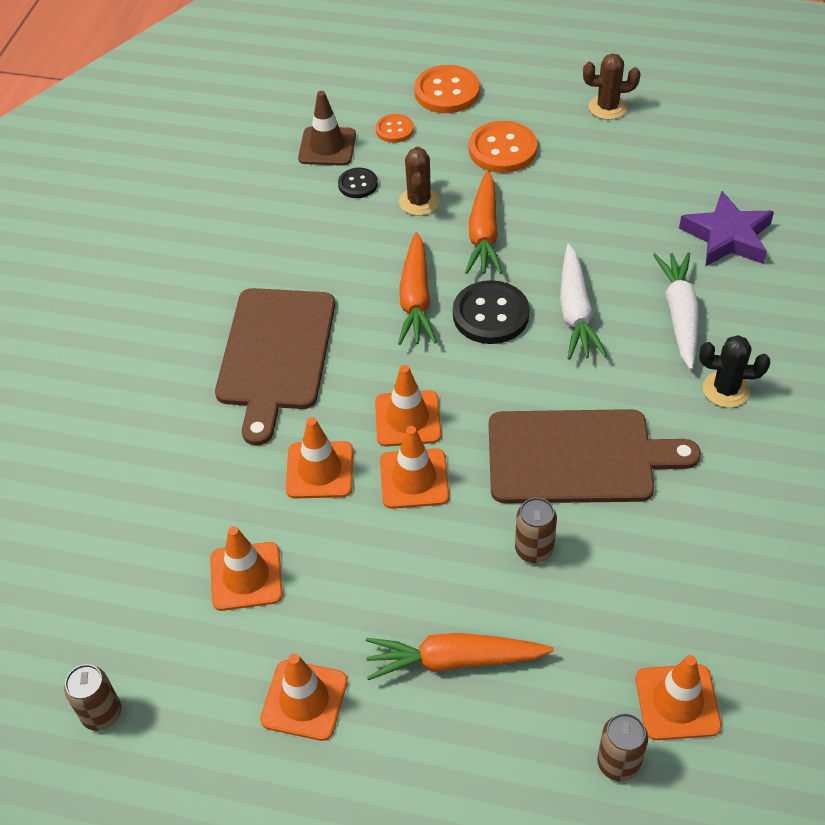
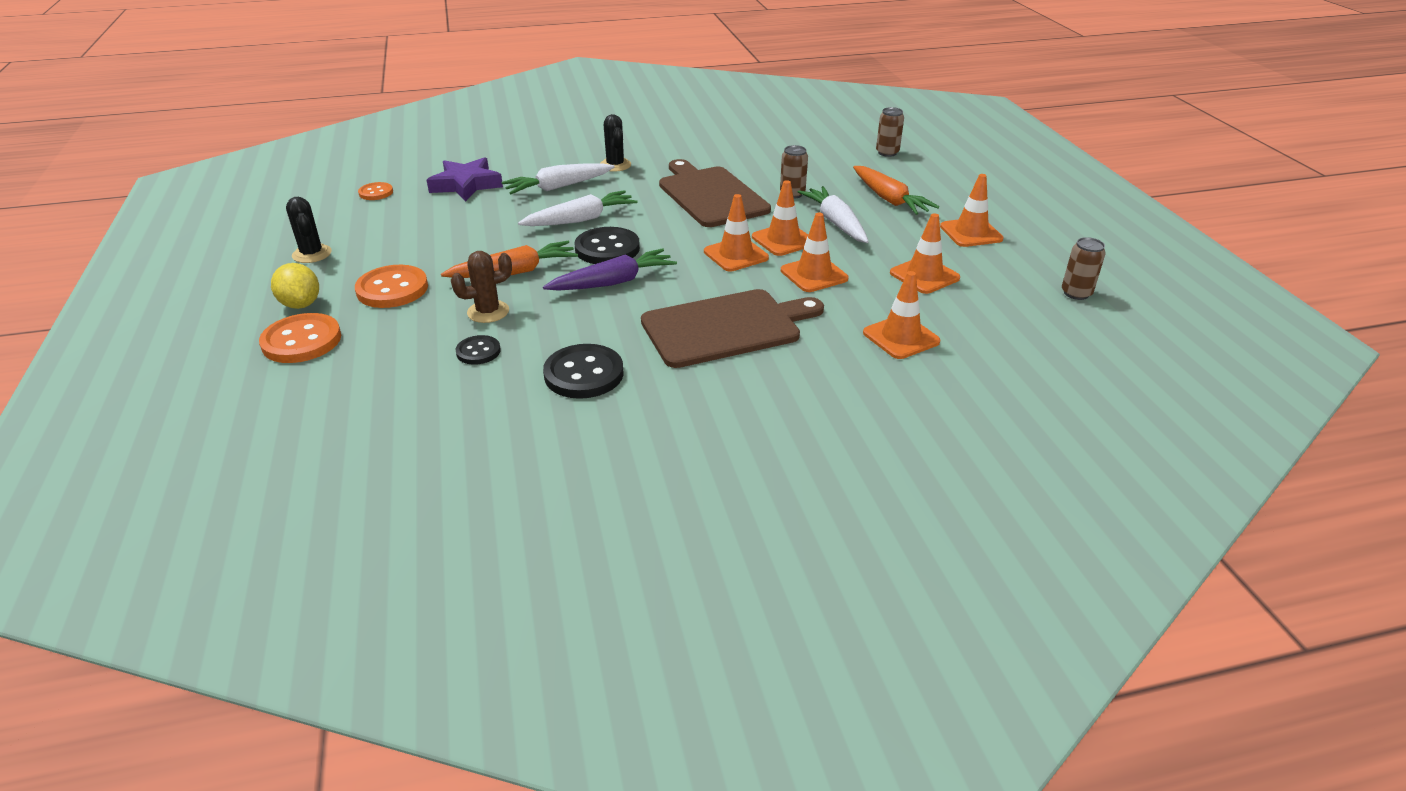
camera: 120 degrees left, 15 degrees down
(277, 238) = (584, 374): none -> black button
(327, 146) = (423, 389): brown traffic cone -> none
(394, 130) = (379, 355): orange button -> orange button (376, 193)
(416, 299) = (613, 282): orange carrot -> purple carrot
(424, 556) = (835, 223): none -> white carrot
(510, 95) = (301, 304): none -> yellow lemon
(607, 107) = (312, 254): brown cactus -> black cactus
(677, 702) = (838, 146): orange traffic cone -> orange traffic cone (901, 337)

